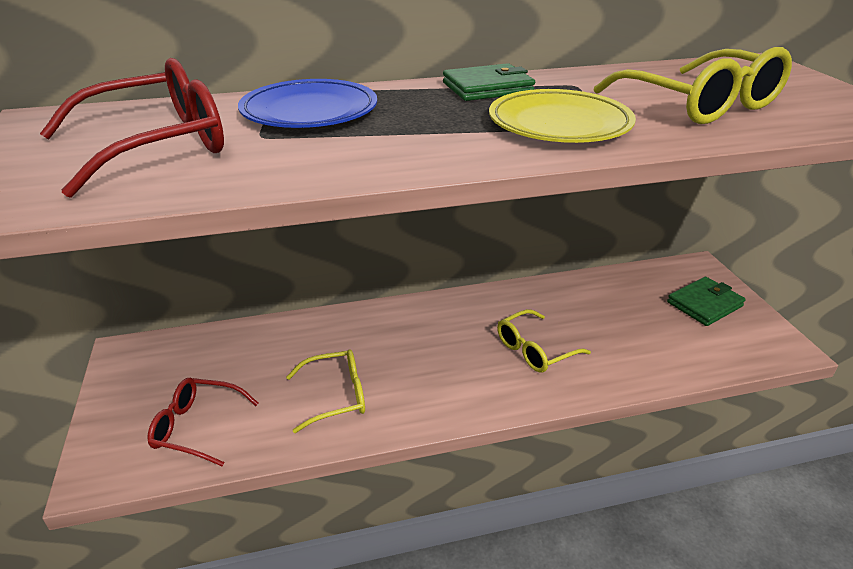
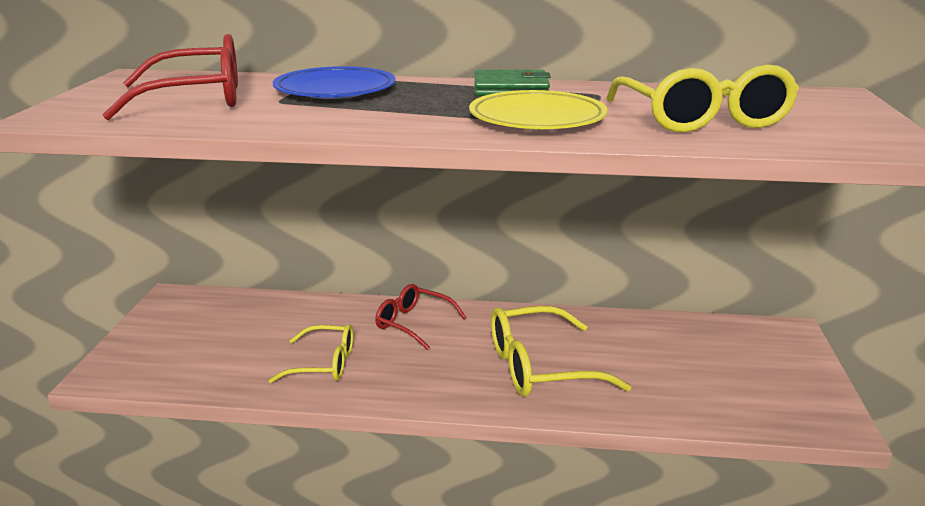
camera: 20 degrees right, 10 degrees down
(197, 427) = (195, 361): red glasses -> red glasses (413, 323)
(534, 350) = (539, 367): yellow glasses -> yellow glasses, size x1.57
(704, 304) = (766, 365): green wallet -> none

